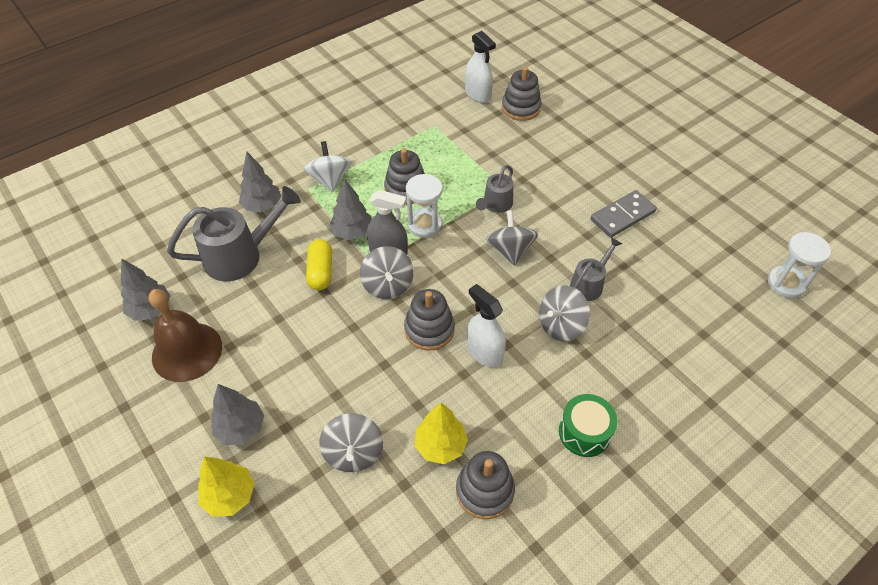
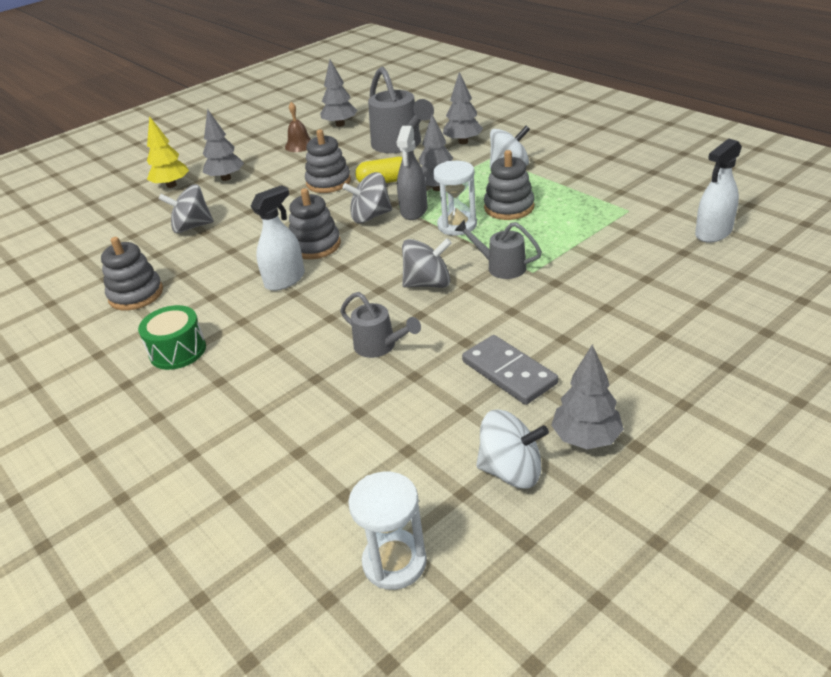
camera: 90 degrees right, 15 degrees down
(187, 351) = (299, 145): brown bell -> brown bell, size x0.54
(440, 445) = (187, 267): yellow tree -> none
(521, 108) = (705, 269): grey stacking toy -> grey stacking toy (328, 182)
(561, 325) = (317, 327): grey spinning top -> none
(682, 190) = (586, 438): none -> grey tree
(711, 225) = (511, 471): none -> white spinning top

